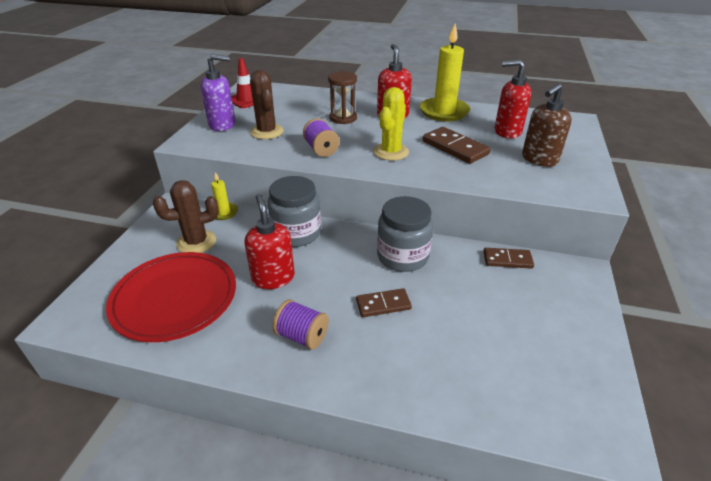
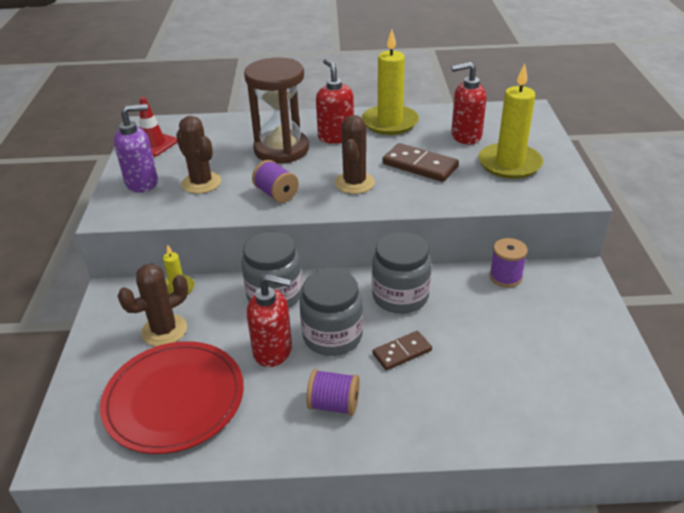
camera: 15 degrees left, 0 degrees up
(273, 278) = (273, 351): red soap dispenser -> red soap dispenser turned 135 degrees clockwise
(328, 277) = (332, 336): none -> grey jar
(343, 118) = (281, 150): brown hourglass -> brown hourglass, size x1.71
(391, 152) = (354, 183): yellow cactus -> brown cactus
(507, 260) = (505, 277): brown domino -> purple spool
(539, 159) = (509, 164): brown soap dispenser -> yellow candle

